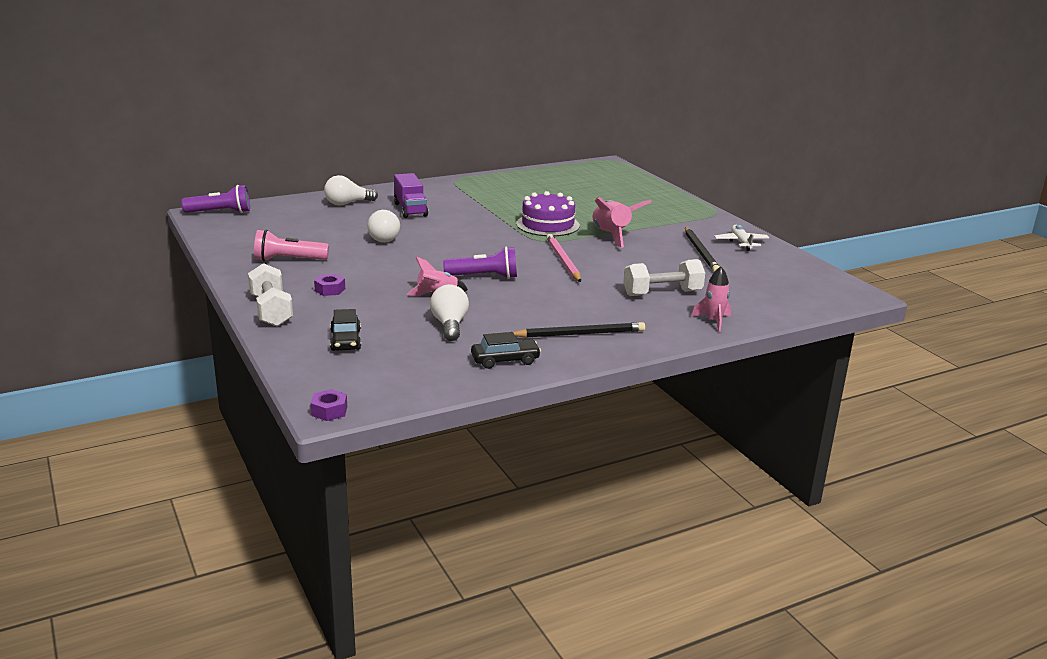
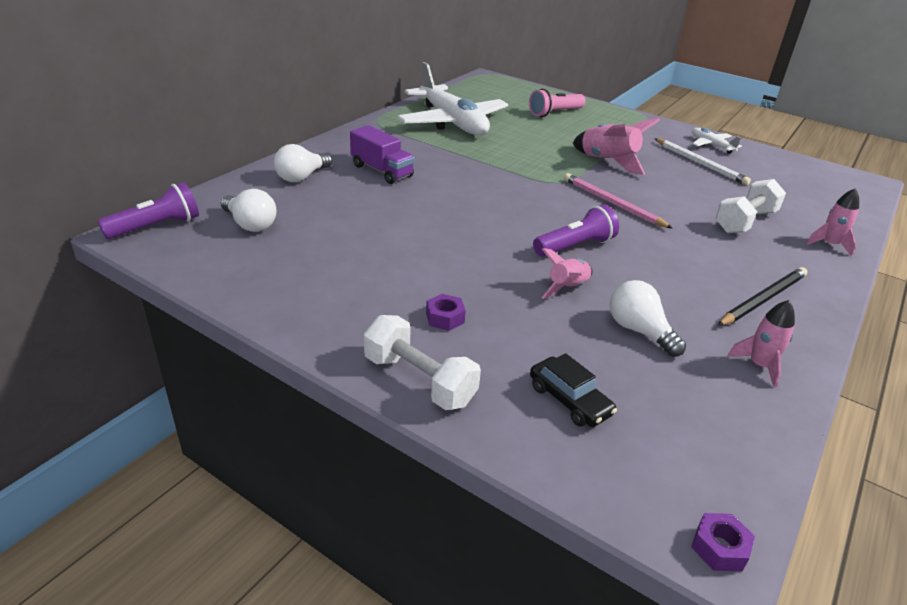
camera: 30 degrees left, 10 degrees up
(288, 260) = (336, 283): pink flashlight -> pink flashlight (555, 113)
(382, 238) = (402, 218): white light bulb -> white light bulb (250, 224)
(505, 360) = (759, 366): black car -> pink rocket
(518, 189) = (452, 122): none -> white plane
(547, 225) = (537, 161): purple cake -> none
(700, 252) = (700, 163): black pencil -> white pencil

